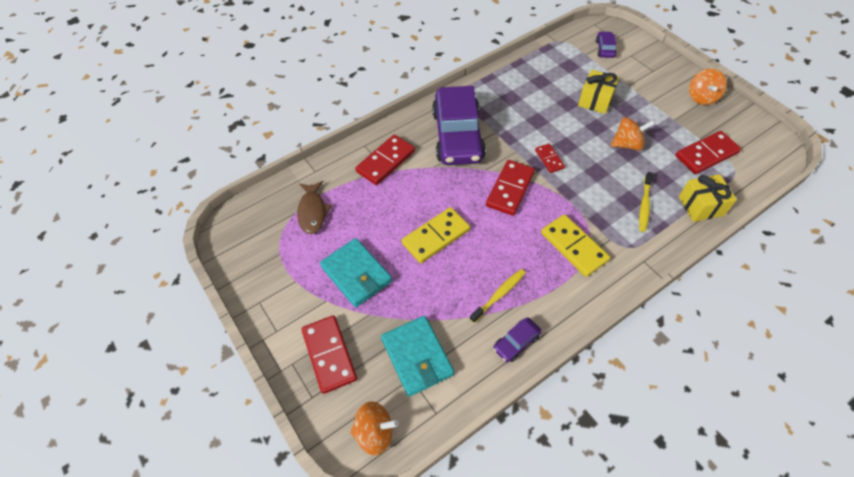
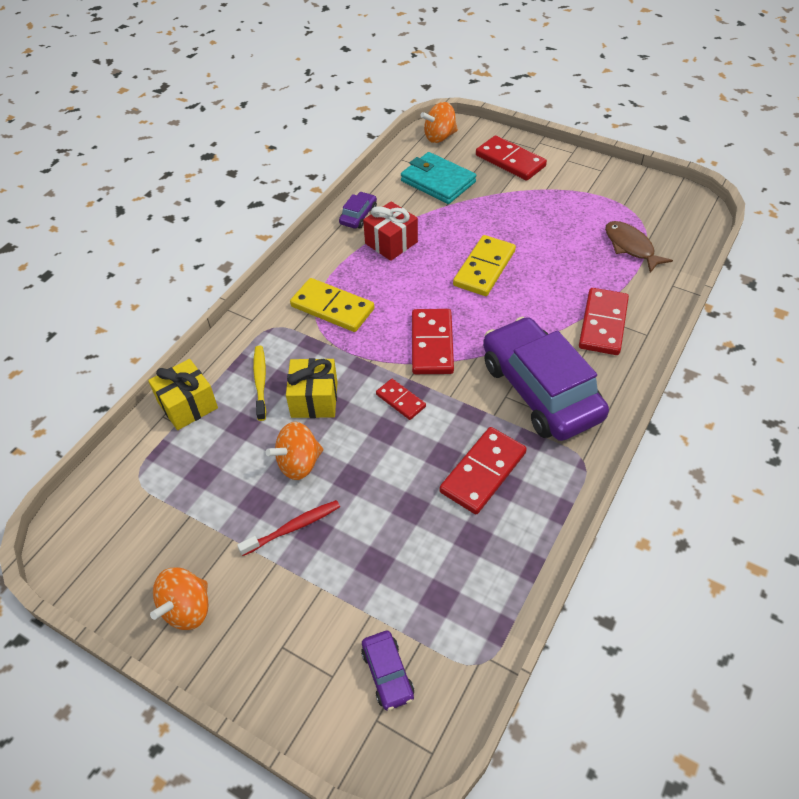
camera: 155 degrees right, 5 degrees down
(356, 274) = (536, 214): turquoise wallet -> none
(499, 295) = (391, 243): yellow toothbrush -> red gift
(595, 100) = (368, 530): yellow gift -> yellow gift (314, 399)
(637, 114) = (293, 527): none -> red toothbrush
(701, 97) = (187, 609): orange spinning top -> orange spinning top turned 135 degrees counterclockwise
(706, 154) = (180, 489): red domino -> red domino (483, 472)

